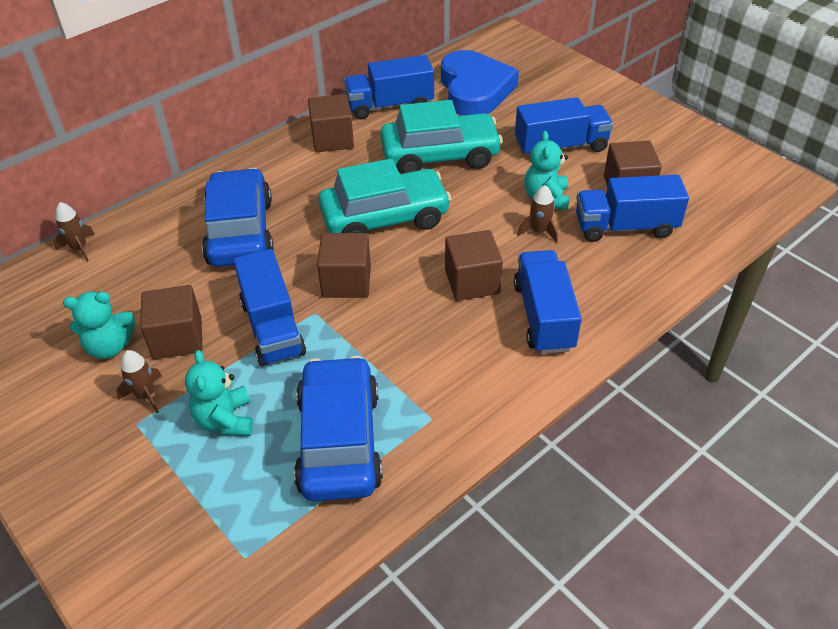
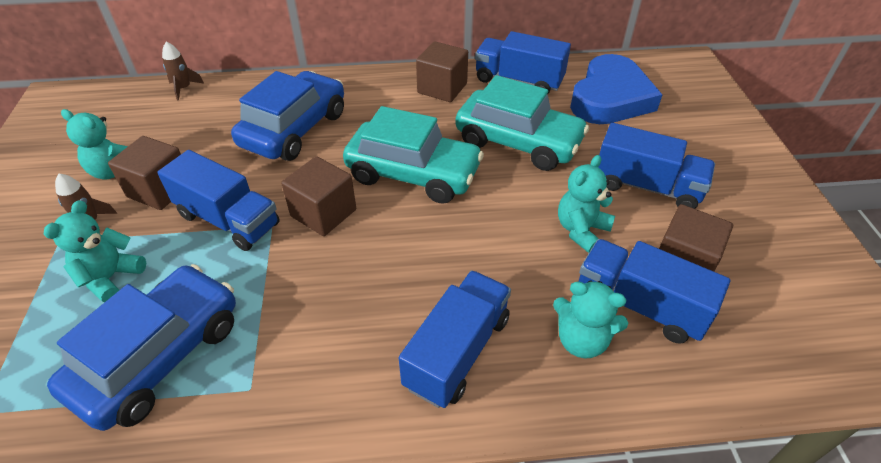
camera: 35 degrees right, 0 degrees up
(272, 327) = (228, 220): blue truck -> blue truck turned 75 degrees counterclockwise
(472, 282) = (426, 274): brown cube -> none
(539, 231) = (541, 260): brown rocket -> none
(611, 266) = (581, 340): none -> turquoise teddy bear

